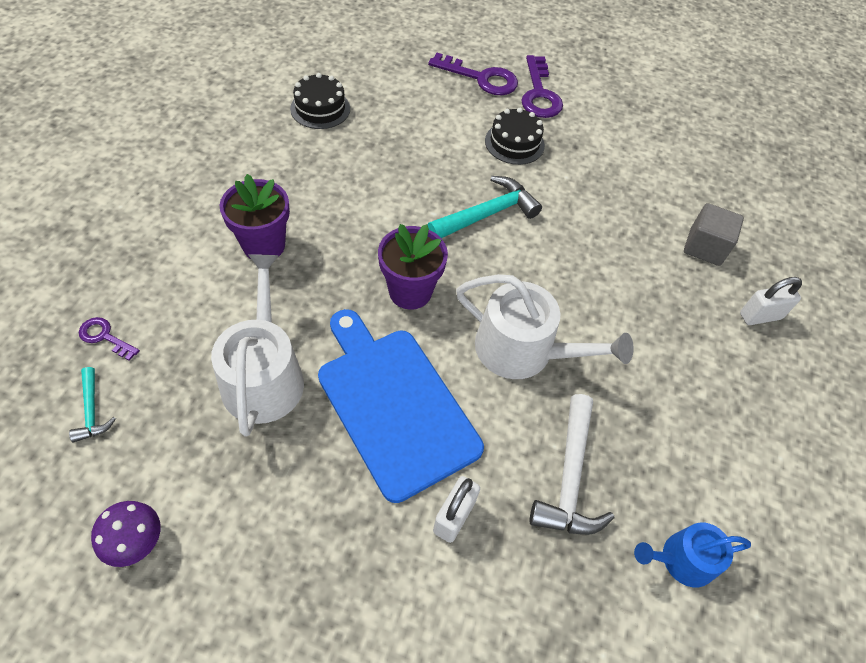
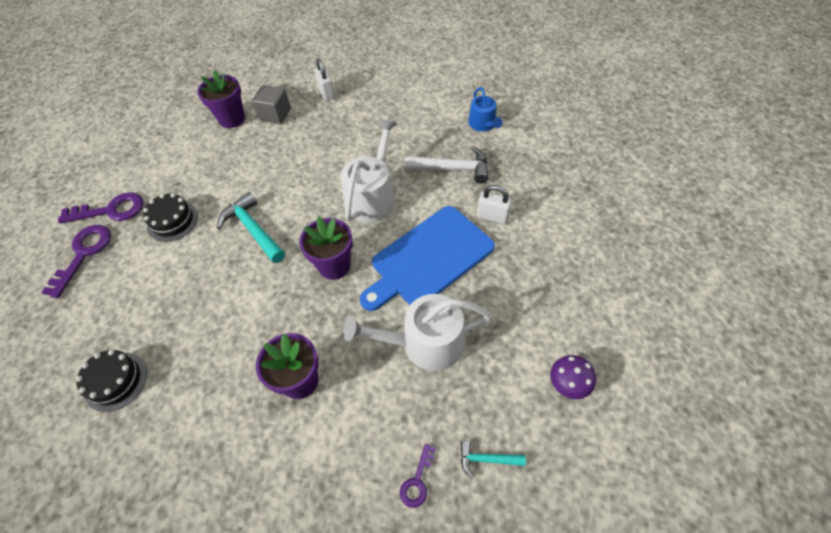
camera: 90 degrees left, 0 degrees up
(92, 411) = (486, 459): turquoise hammer -> turquoise hammer turned 150 degrees counterclockwise
(694, 198) = (232, 119): none -> purple flower pot

